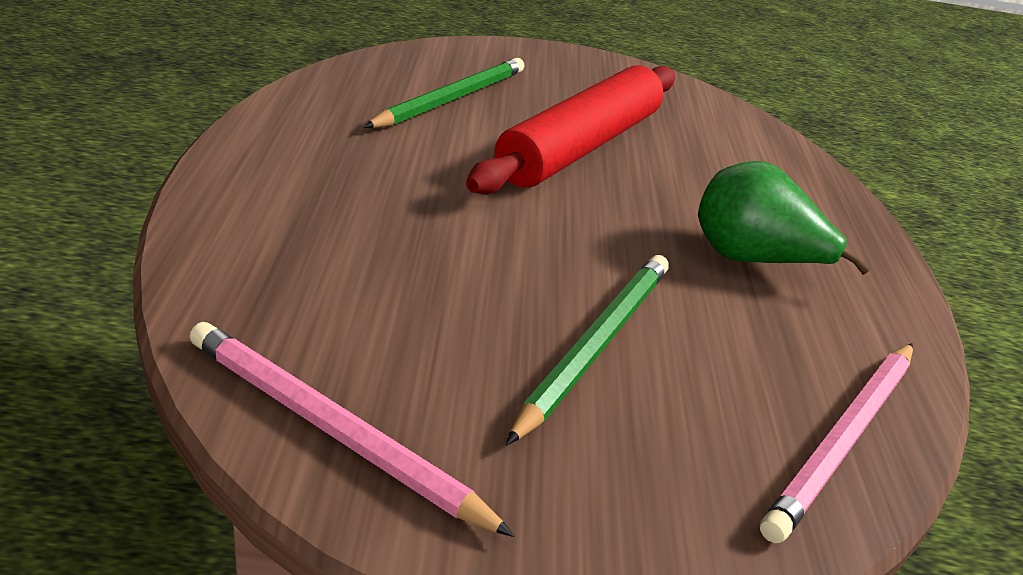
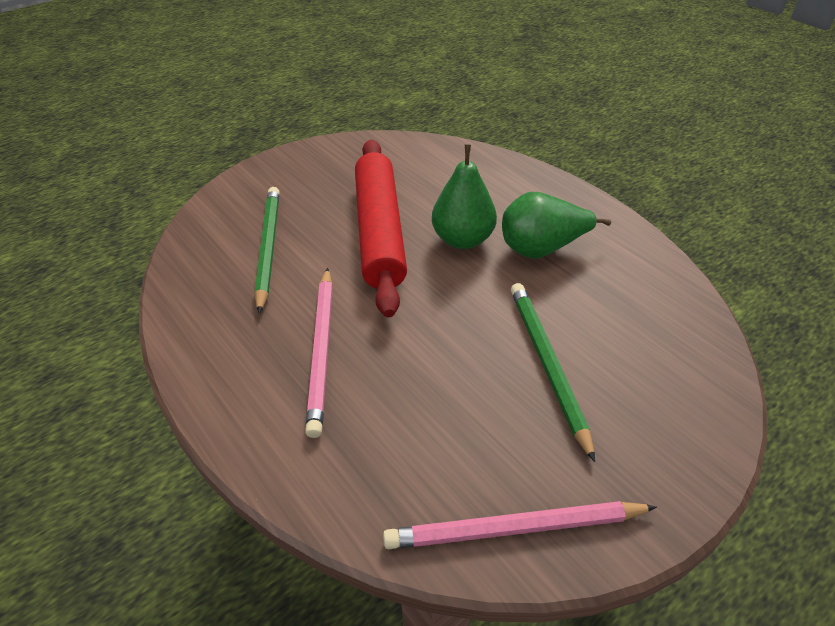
camera: 35 degrees left, 10 degrees up
(664, 201) = (462, 239): none -> green pear
(844, 439) = (686, 328): pink pencil -> pink pencil (322, 351)

